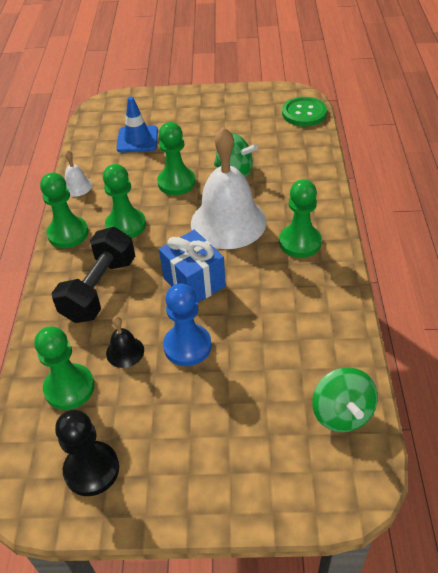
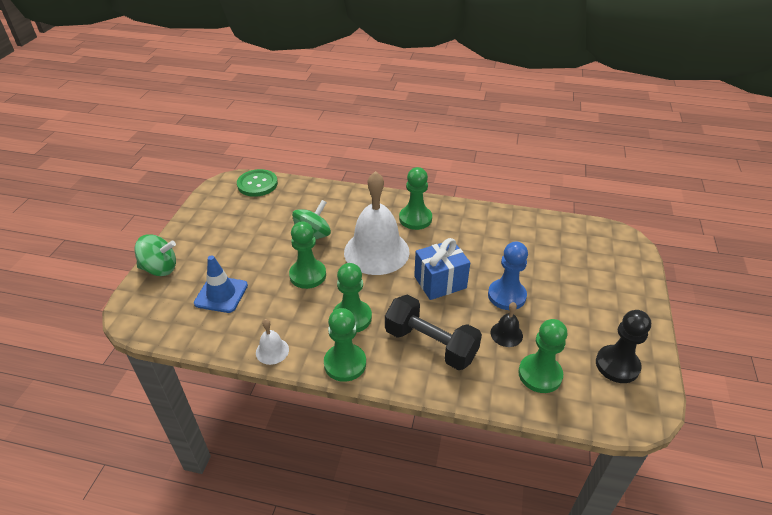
camera: 80 degrees left, 5 degrees down
(342, 413) = (572, 233): green spinning top -> green spinning top (160, 268)

